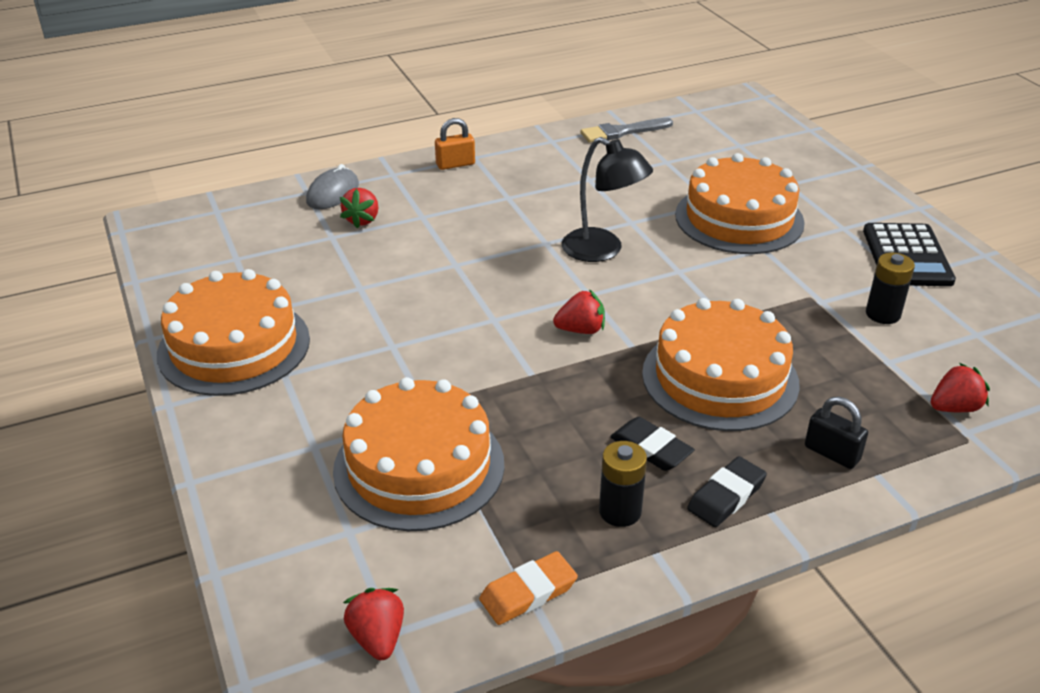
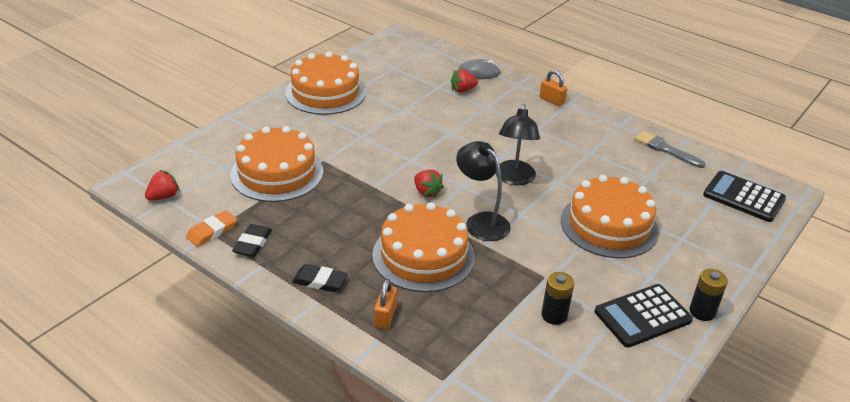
camera: 60 degrees right, 0 degrees up
(528, 592) = (212, 231): orange eraser -> orange eraser turned 75 degrees counterclockwise
(620, 511) = (284, 246): black battery -> black battery (702, 312)
(651, 448) = (341, 244): black eraser -> black eraser (253, 243)
(675, 306) = (481, 221): none -> black lamp
(740, 123) = (743, 197): none -> black calculator
(832, 453) = (385, 316): black padlock -> orange padlock
(954, 408) = (473, 367): red strawberry -> none

